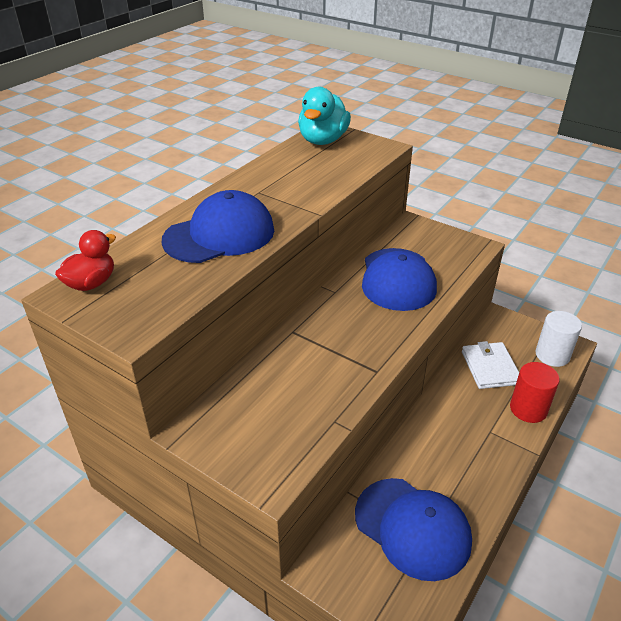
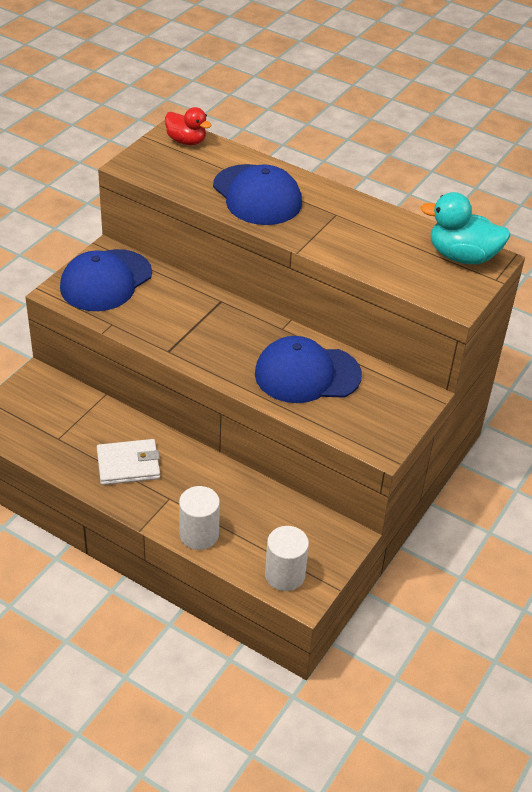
camera: 85 degrees right, 5 degrees up
(412, 528) = (67, 431): blue cap -> blue cap (106, 281)
(490, 368) = (260, 513): white wallet -> white wallet (128, 464)
(528, 409) = (199, 534): red cylinder -> white cylinder

